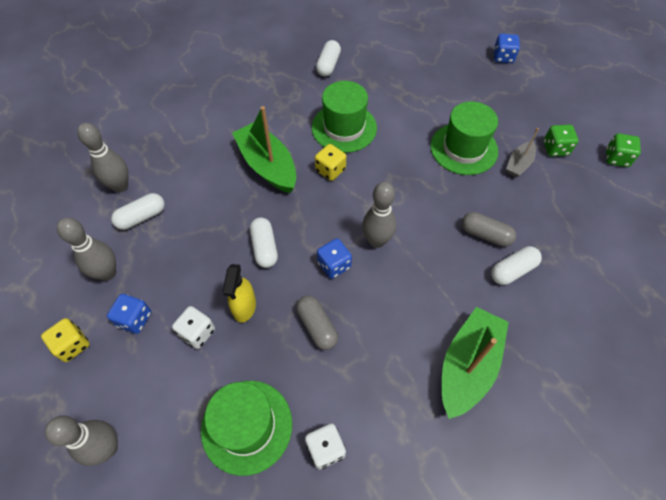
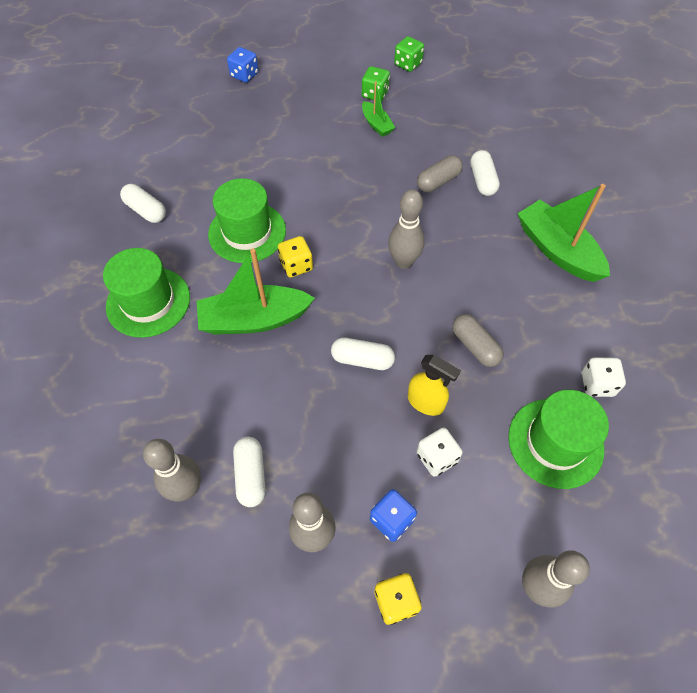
camera: 65 degrees left, 0 degrees up
(317, 326) = (475, 346): grey capsule -> grey capsule turned 60 degrees clockwise
(334, 265) = (414, 307): blue dice -> none
(464, 148) = (336, 153): green hat -> green hat (148, 302)
(519, 164) = (376, 124): grey boat -> green boat

